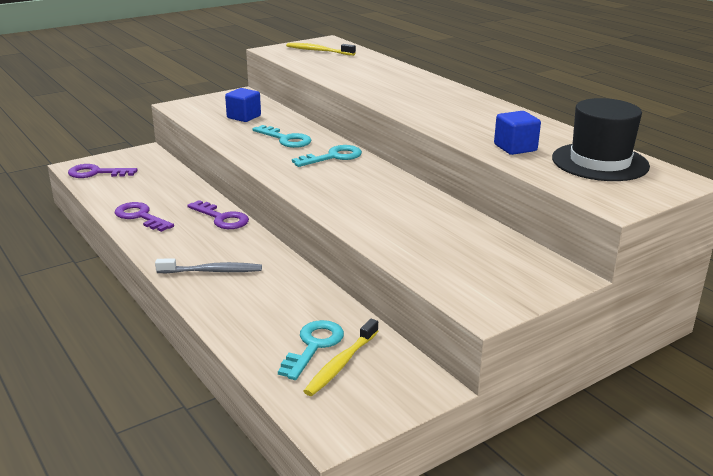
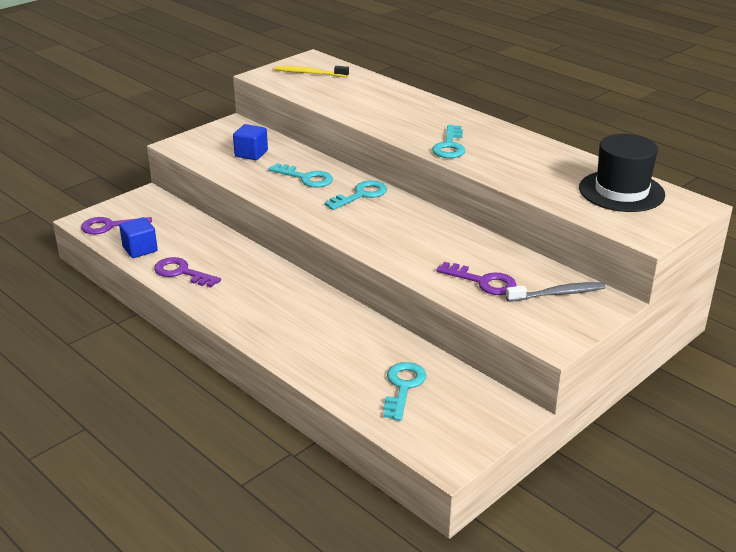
camera: 10 degrees left, 5 degrees up
(212, 271) = (280, 324): grey toothbrush -> grey toothbrush (558, 294)
(222, 218) = (262, 266): purple key -> purple key (483, 282)
(341, 364) = (433, 401): yellow toothbrush -> none
(428, 112) = (449, 146): none -> turquoise key
(515, 148) = (543, 182): blue cube -> blue cube (140, 249)

